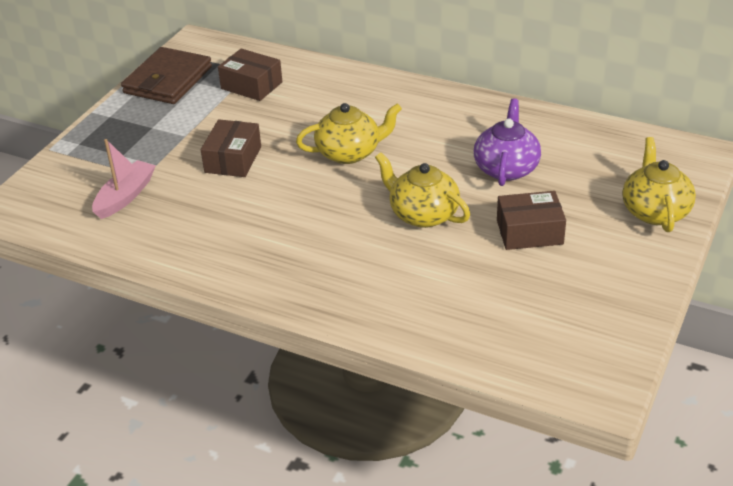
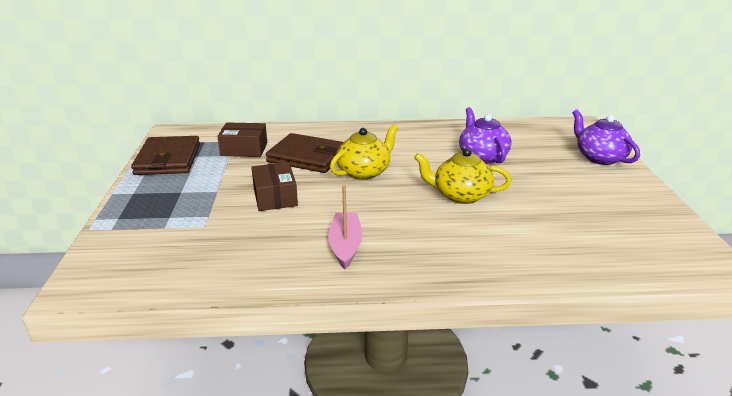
camera: 30 degrees left, 10 degrees down
(125, 196) = (199, 246): pink boat -> pink boat (345, 246)
(308, 114) = (307, 157): none -> brown wallet
(529, 232) = (543, 187): brown box -> none
(655, 211) = (599, 157): yellow teapot -> purple teapot

